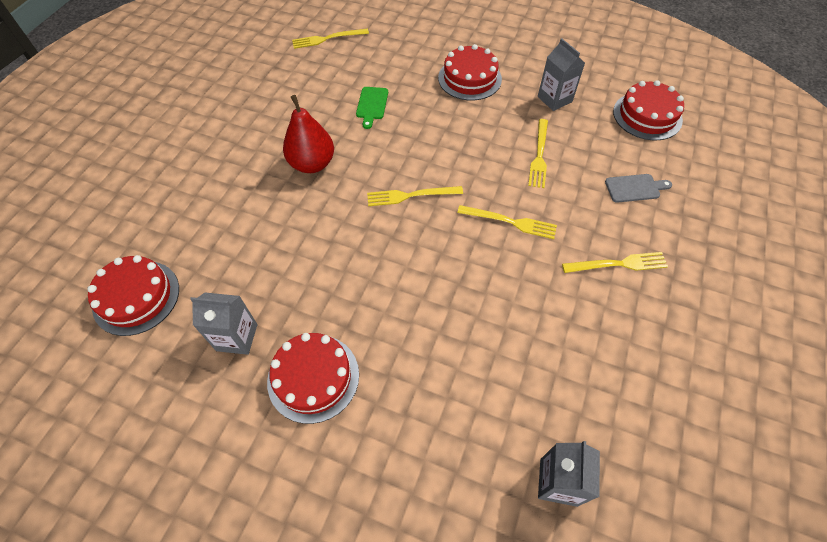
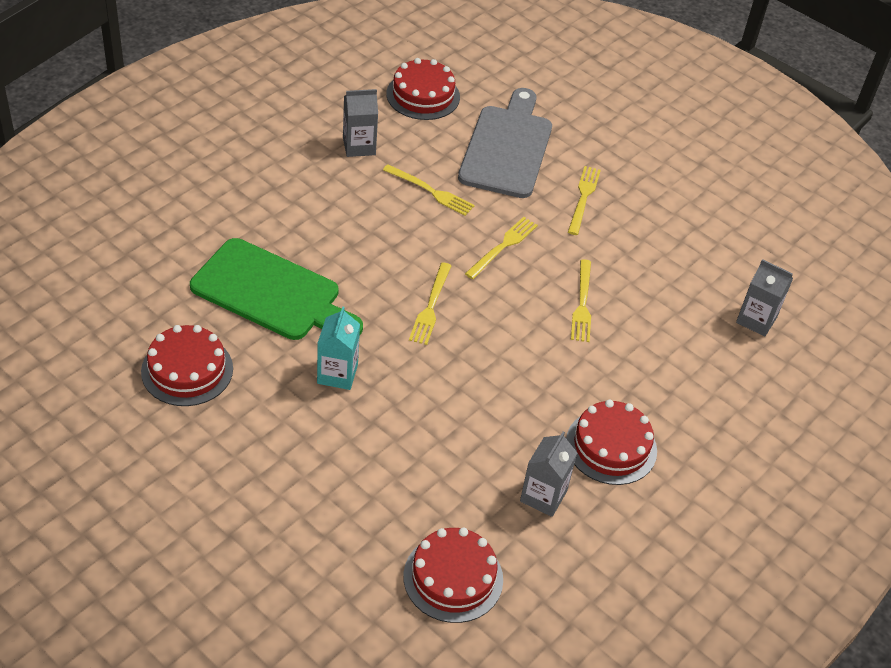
camera: 75 degrees left, 10 degrees down
(312, 164) = (337, 374): red pear -> turquoise carton
(327, 39) = (113, 295): yellow fork -> yellow fork (582, 303)
(372, 105) = (272, 293): green cutting board -> green cutting board, size x2.37
(469, 78) = (282, 196): red cake -> red cake (187, 370)
(634, 188) = (507, 147): grey cutting board -> grey cutting board, size x2.37

